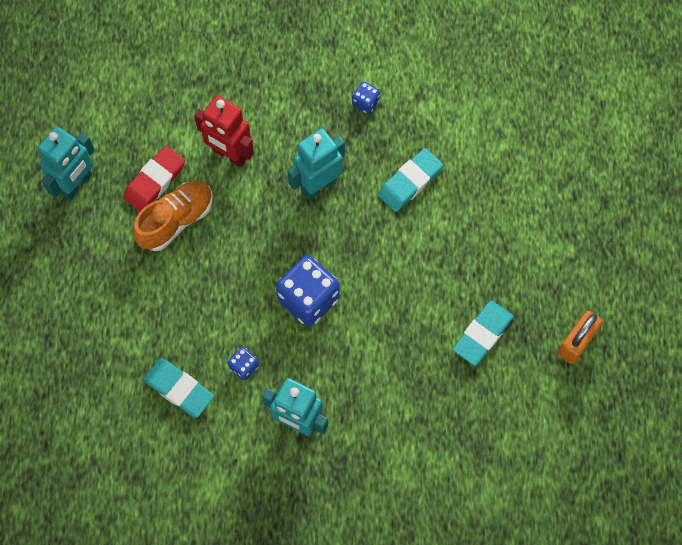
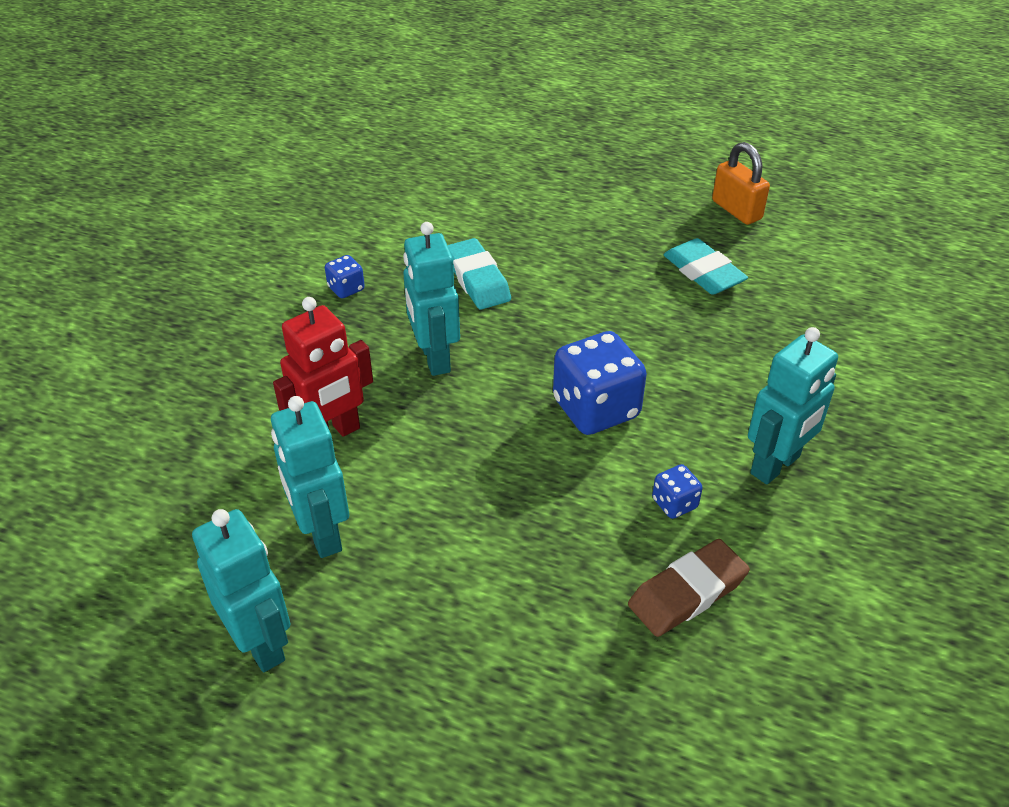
camera: 70 degrees left, 25 degrees down
(154, 181) = (321, 533): red eraser -> turquoise robot
(176, 220) = (402, 523): orange shoe -> none
(179, 389) = (687, 592): turquoise eraser -> brown eraser

